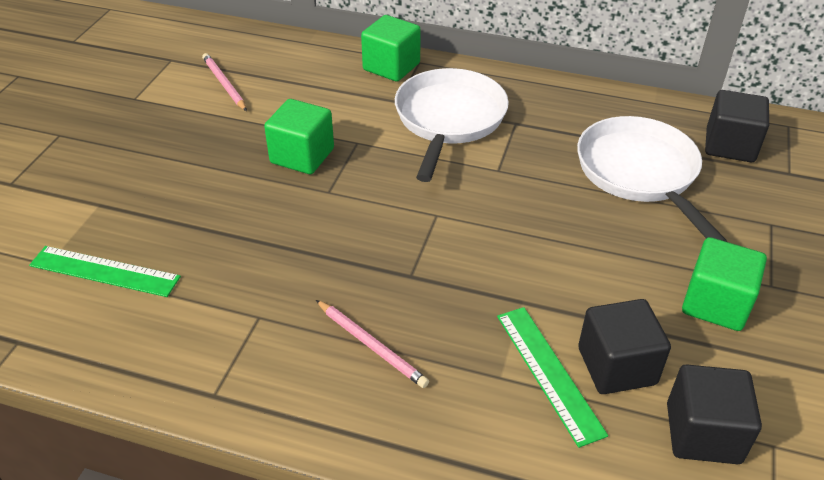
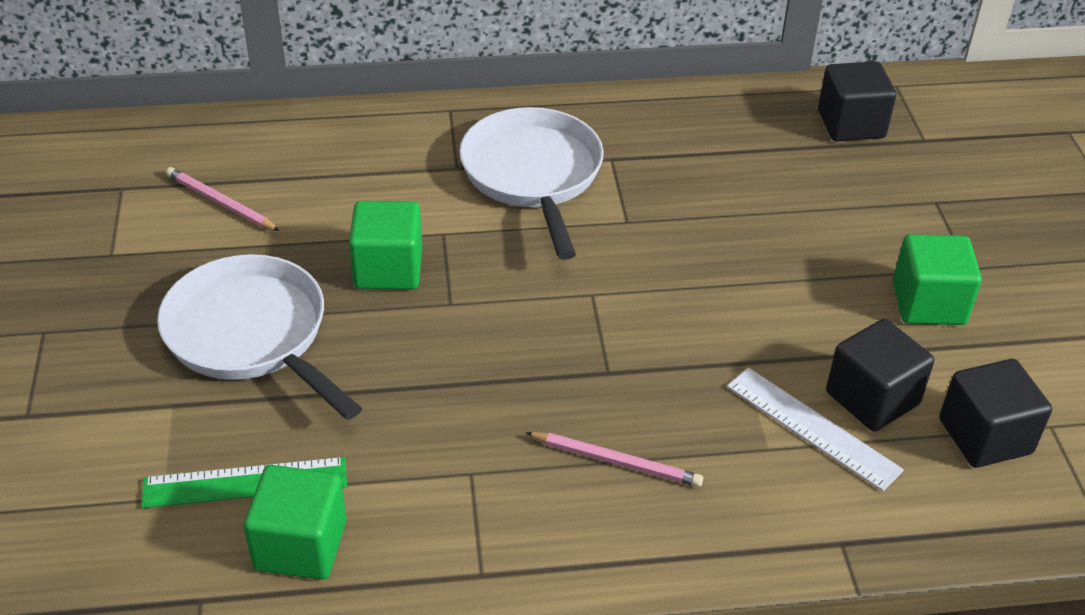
camera: 25 degrees left, 0 degrees up
(391, 67) = (420, 125): green cube -> green cube (300, 545)
(549, 373) = (812, 428): green ruler -> white ruler
(640, 173) = (778, 182): white pan -> white pan (252, 335)

